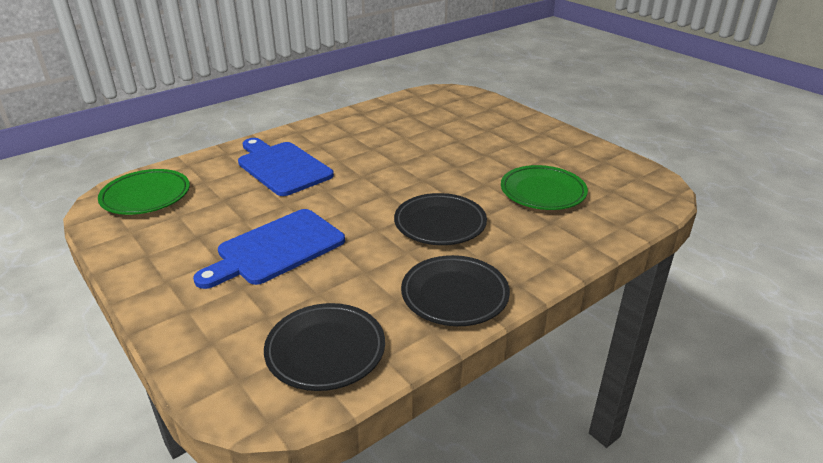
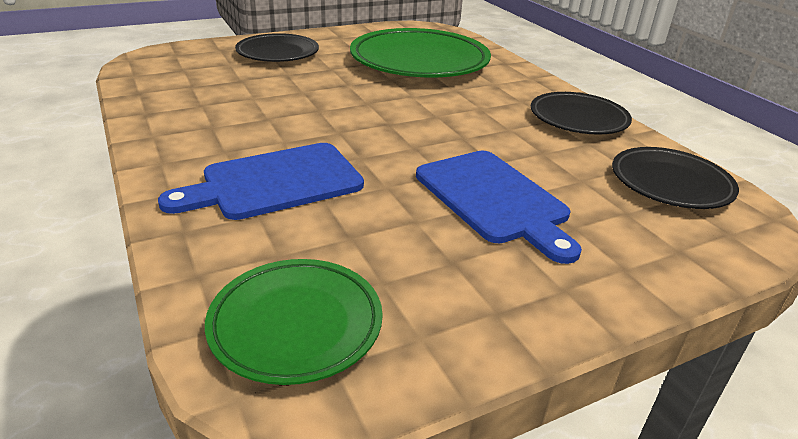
camera: 80 degrees left, 0 degrees up
(440, 224) = (461, 108): black plate -> black plate (278, 53)
(542, 192) = (419, 61): green plate -> green plate, size x1.70

